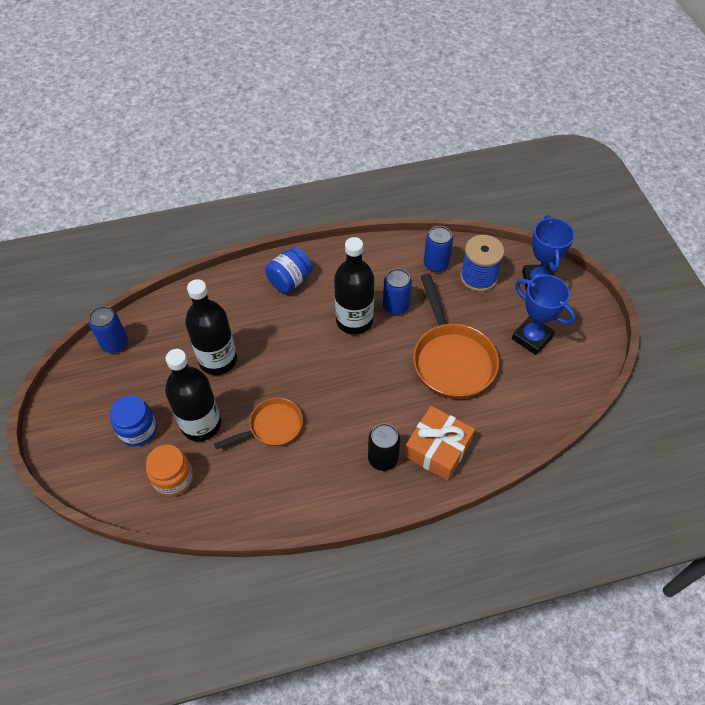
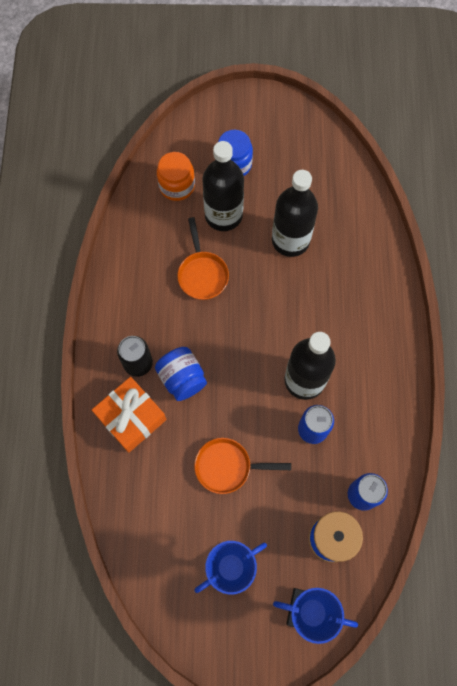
camera: 105 degrees right, 15 degrees up
(115, 343) = (334, 155): blue can -> none
(290, 280) = (375, 327): blue jar -> blue jar (182, 378)
(451, 359) = (227, 467): orange pan -> orange pan, size x0.60

